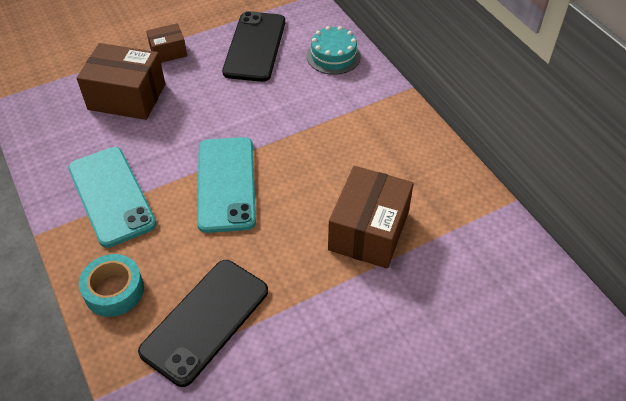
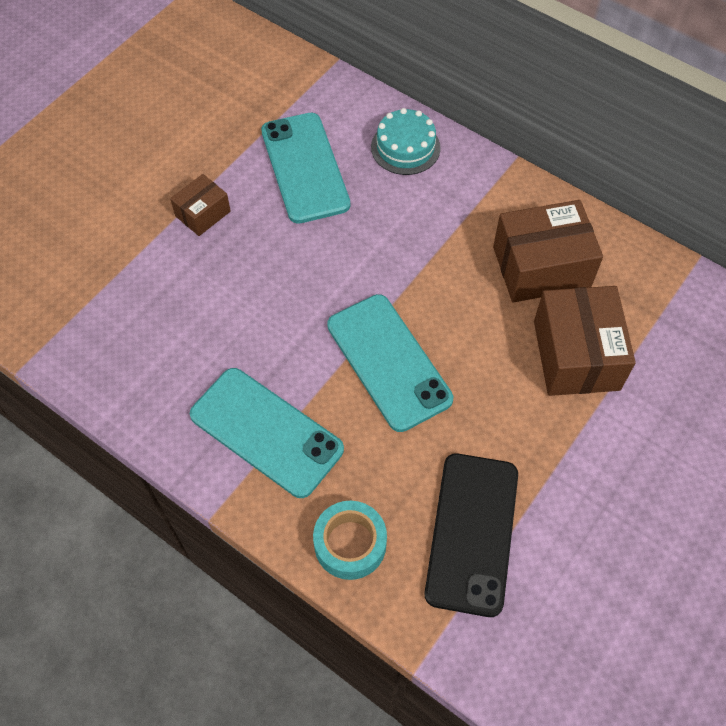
camera: 25 degrees left, 10 degrees up
(127, 97) = (194, 296): brown box -> brown box (541, 267)
(255, 46) = (304, 168): black phone -> turquoise phone

